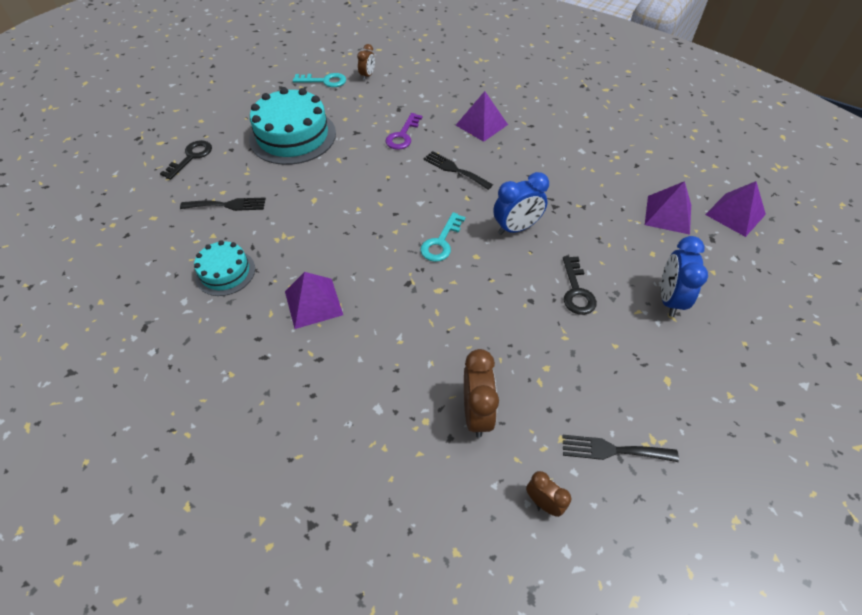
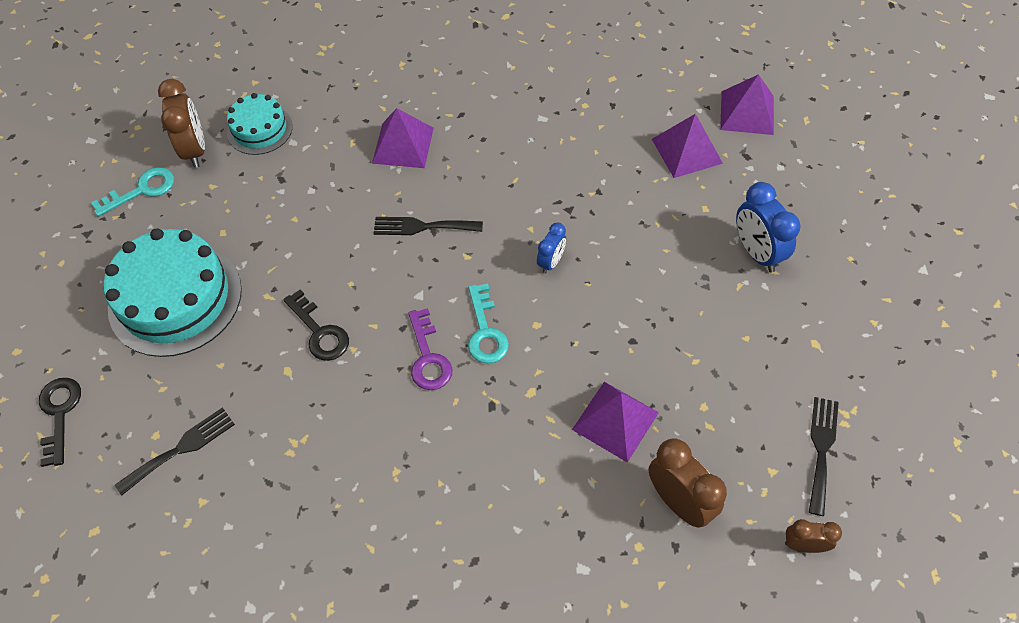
camera: 35 degrees left, 5 degrees up
(225, 272) = (266, 537): turquoise cake -> turquoise cake (259, 129)
(313, 303) = (408, 501): purple pyramid -> purple pyramid (615, 420)
(367, 75) = (194, 150): brown clock -> brown clock, size x1.71
(403, 135) = (320, 215): purple key -> purple key (428, 357)
(516, 228) = (551, 262): blue clock -> blue clock, size x0.58
(576, 291) = (667, 300): black key -> black key (320, 332)
(612, 450) = (821, 449): black fork -> black fork turned 135 degrees clockwise

